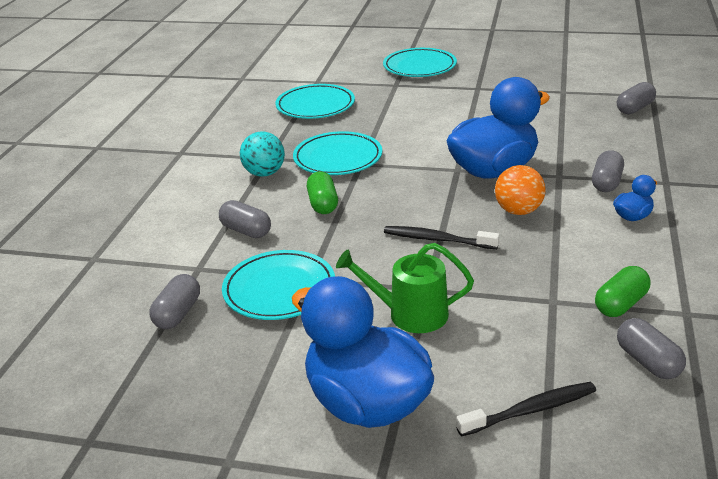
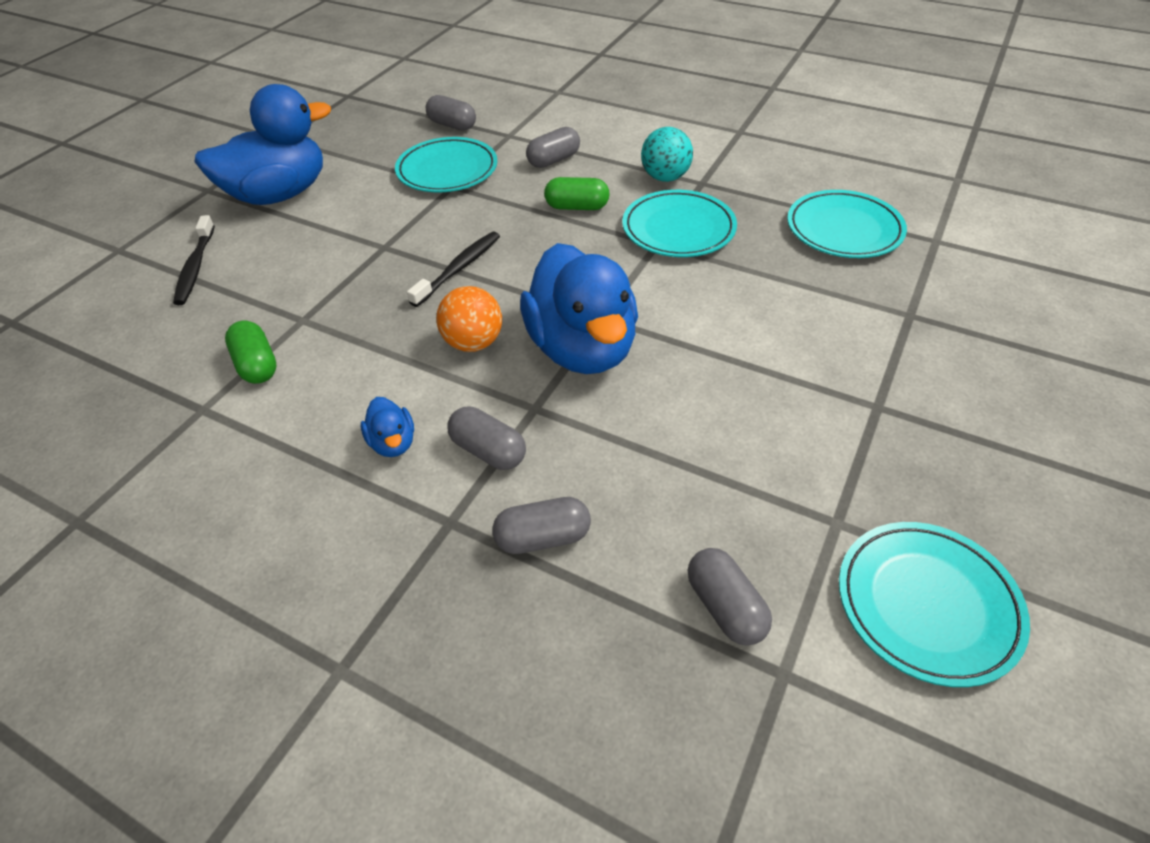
camera: 105 degrees right, 15 degrees up
(410, 314) = (358, 231): green watering can -> none
(419, 67) = (991, 356): turquoise plate -> turquoise plate (927, 604)
(648, 361) = (174, 352): grey capsule -> grey capsule (543, 537)

